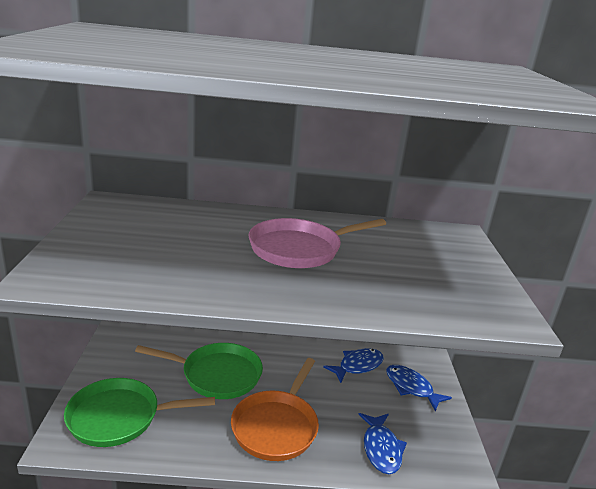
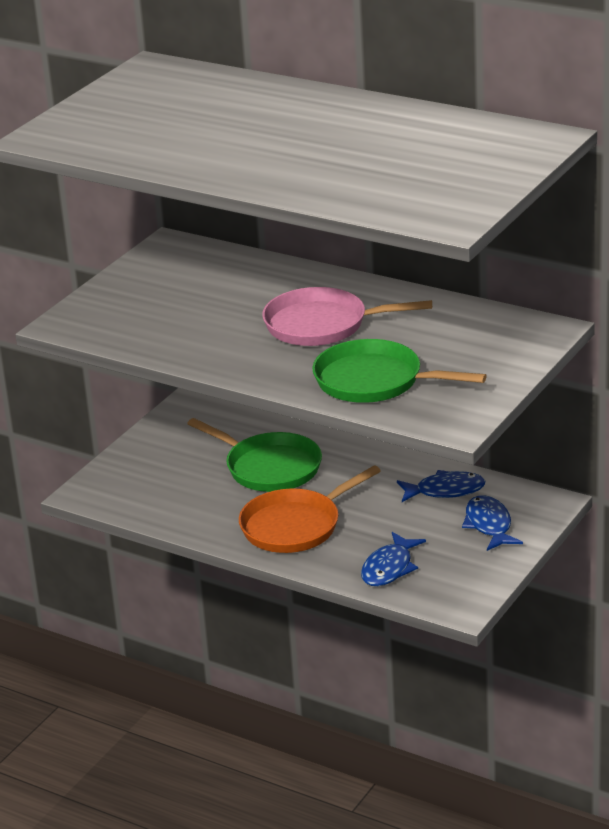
camera: 35 degrees right, 5 degrees up
(119, 417) = (145, 485): green pan -> green pan (374, 381)

